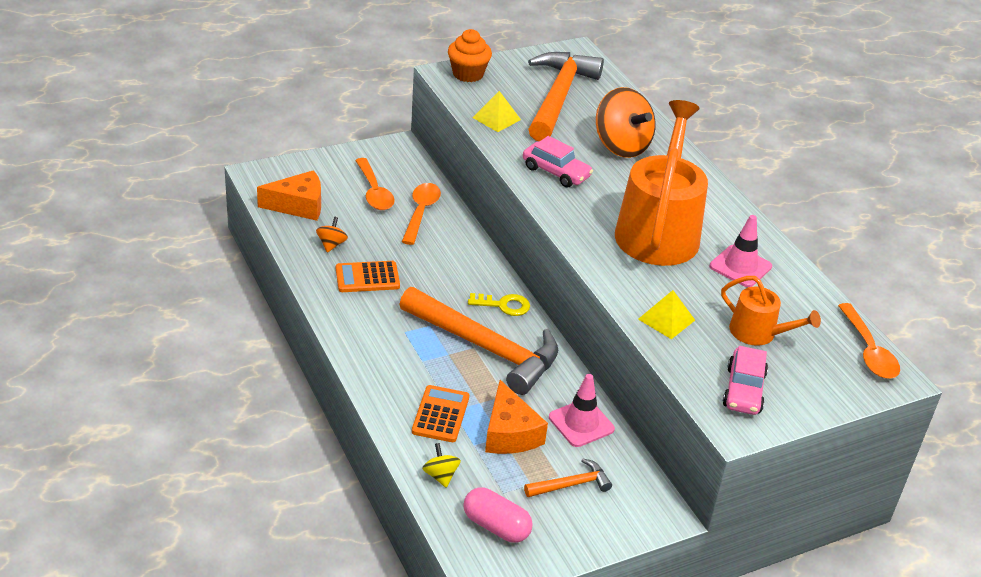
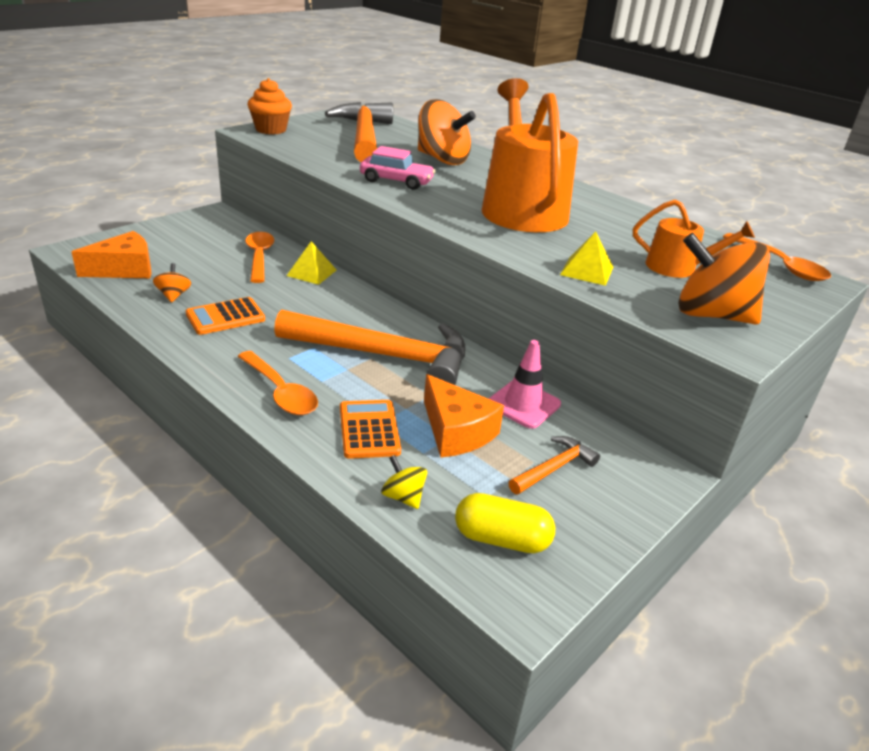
camera: 20 degrees left, 5 degrees down
(374, 192) = (204, 248): orange spoon -> orange spoon (280, 392)
(496, 118) = (315, 153): yellow pyramid -> yellow pyramid (311, 272)
(496, 526) = (501, 539): pink capsule -> yellow capsule
(504, 305) = (382, 316): yellow key -> none
(740, 266) = (614, 223): pink traffic cone -> none
(743, 390) = (711, 315): pink car -> orange spinning top

